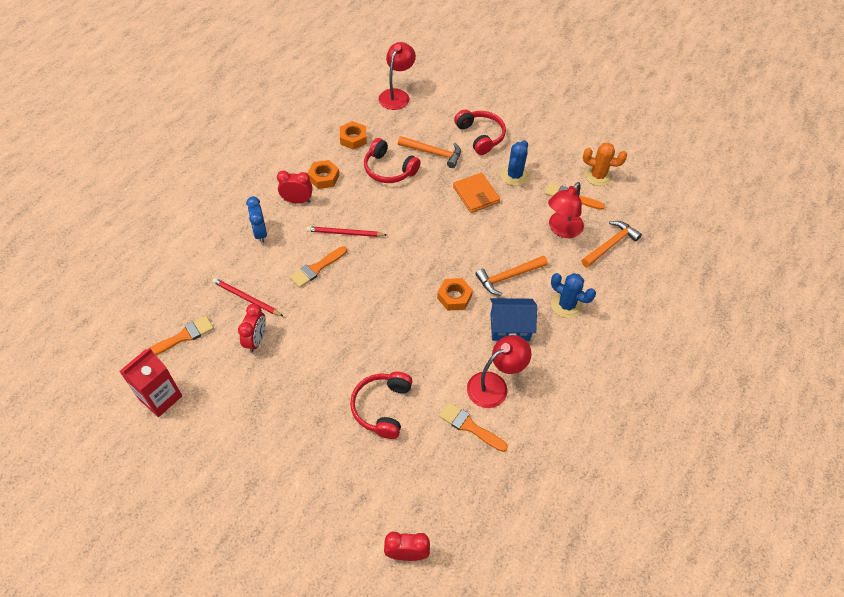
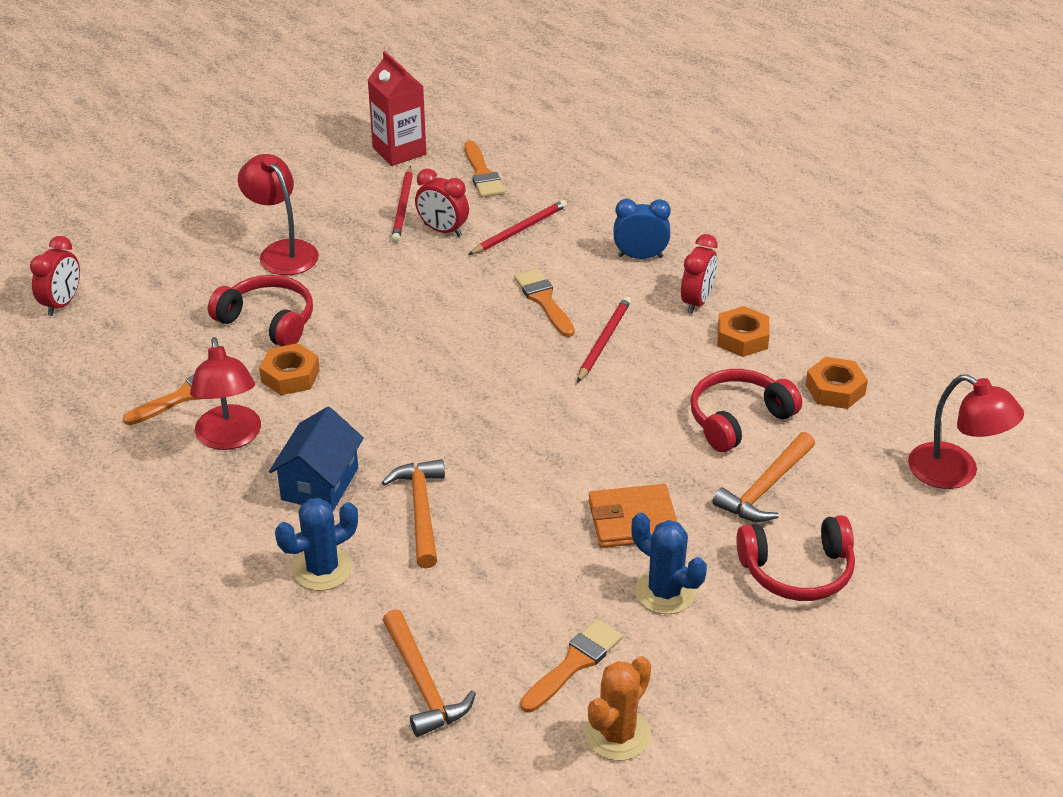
camera: 110 degrees right, 15 degrees down
(233, 372) = (403, 206): none -> red pencil
(454, 297) = (413, 434): orange nut -> orange nut (290, 376)
(562, 229) = (494, 620): red lamp -> red lamp (282, 251)

